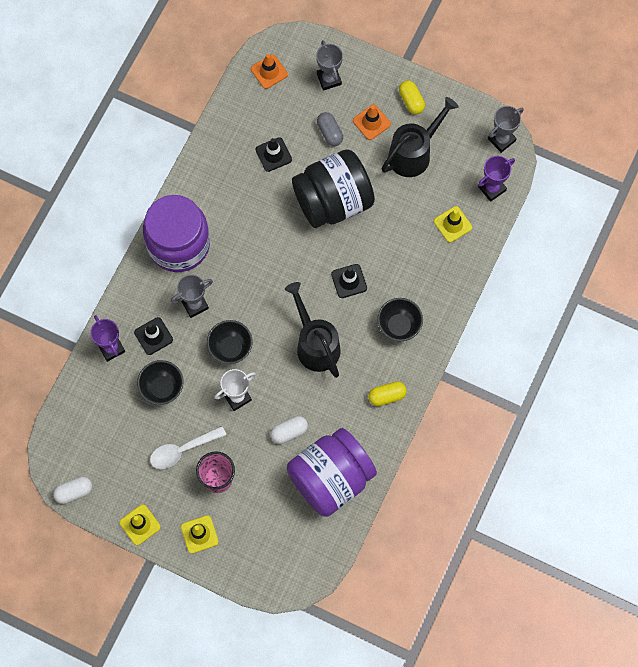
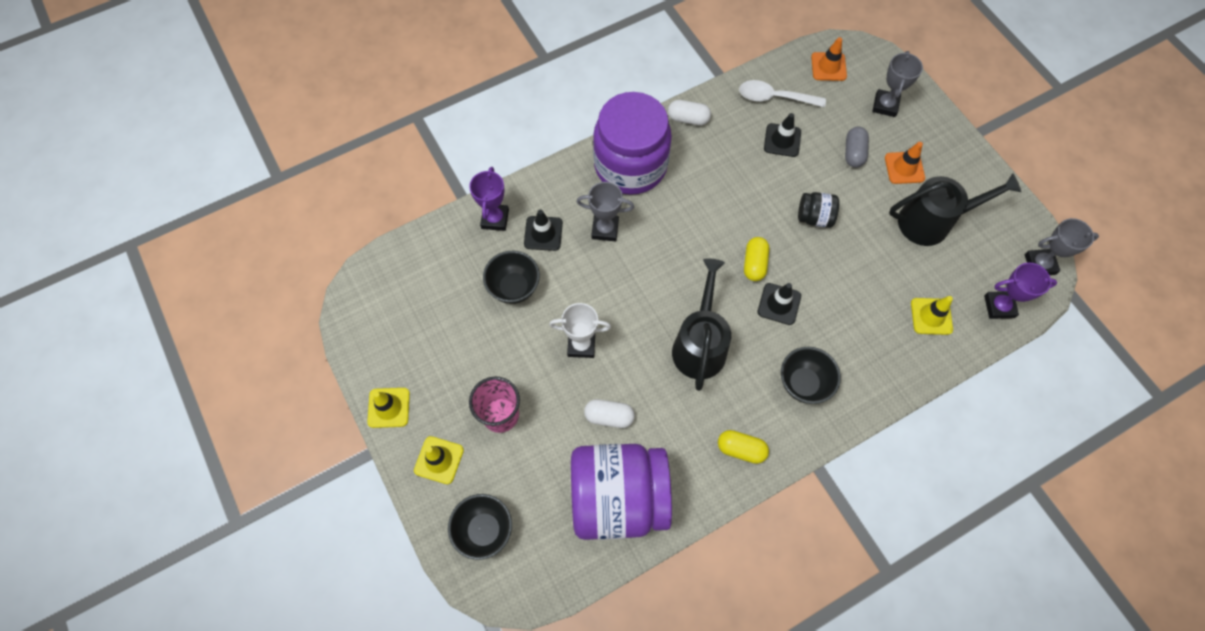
camera: 35 degrees right, 5 degrees down
(74, 492) = (353, 331): white capsule -> white capsule (688, 119)
(182, 450) = (487, 361): white spoon -> white spoon (774, 97)
(230, 348) = (609, 293): black bowl -> black bowl (484, 530)
(333, 201) = (814, 217): black jar -> black jar, size x0.43
(411, 101) = (960, 172): yellow capsule -> yellow capsule (754, 264)

